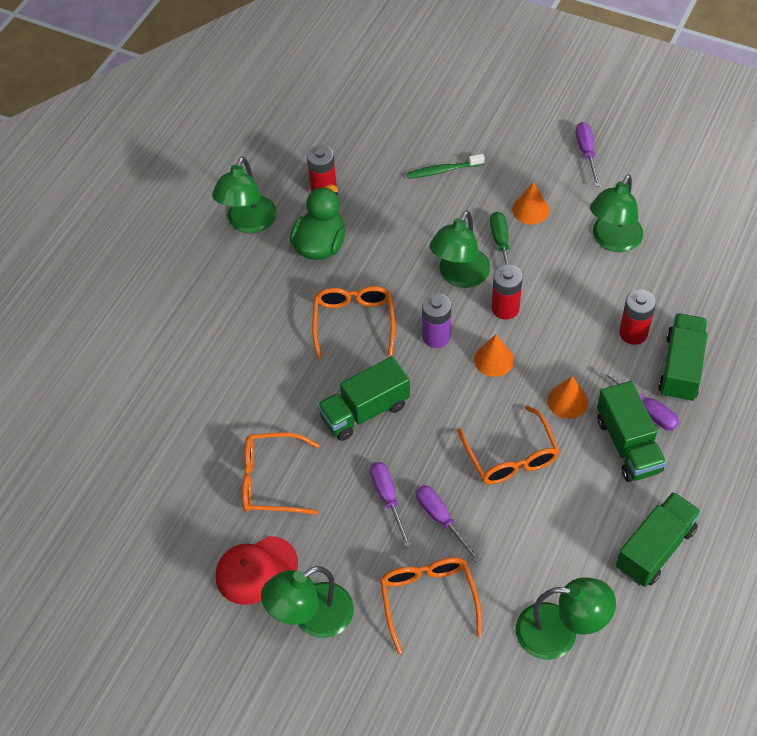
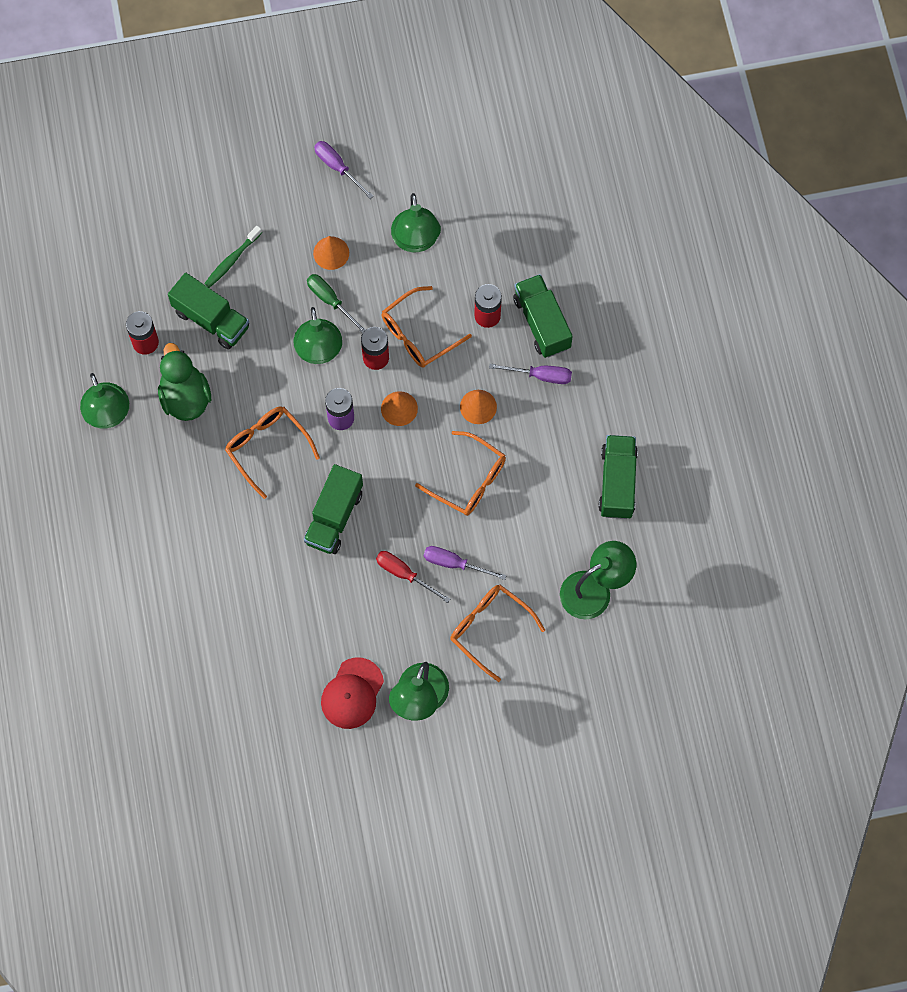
camera: 40 degrees left, 15 degrees up
(272, 480) = (309, 619): orange glasses -> orange glasses (419, 334)
(388, 498) = (404, 574): purple screwdriver -> red screwdriver
(628, 445) = (545, 413): green truck -> green truck (211, 319)

